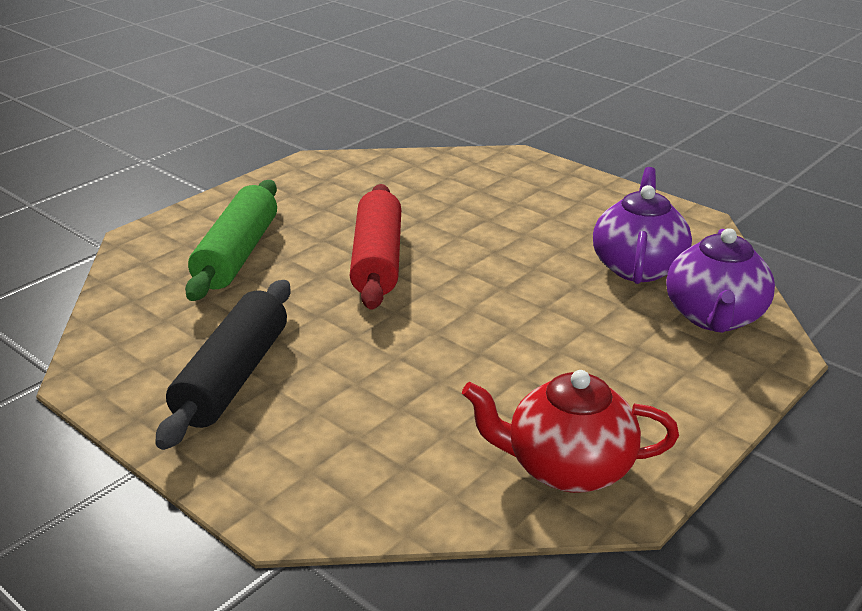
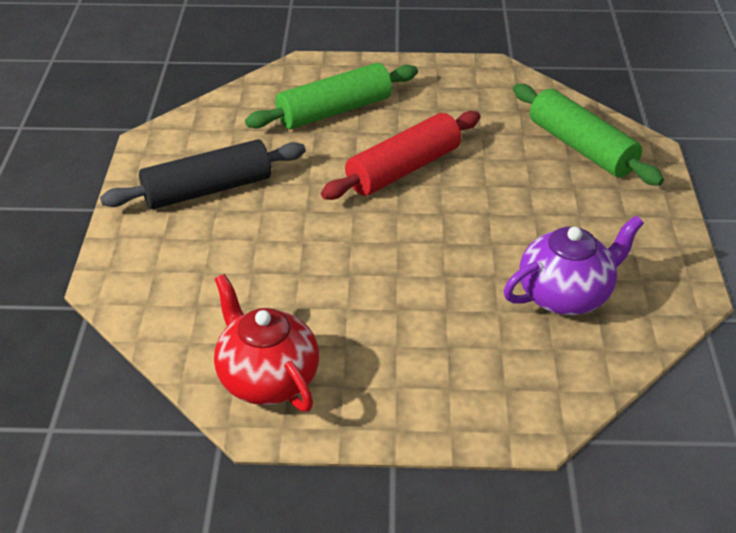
camera: 50 degrees right, 10 degrees up
(474, 178) = (581, 147): none -> green rolling pin
(714, 317) = (544, 370): purple teapot -> none

